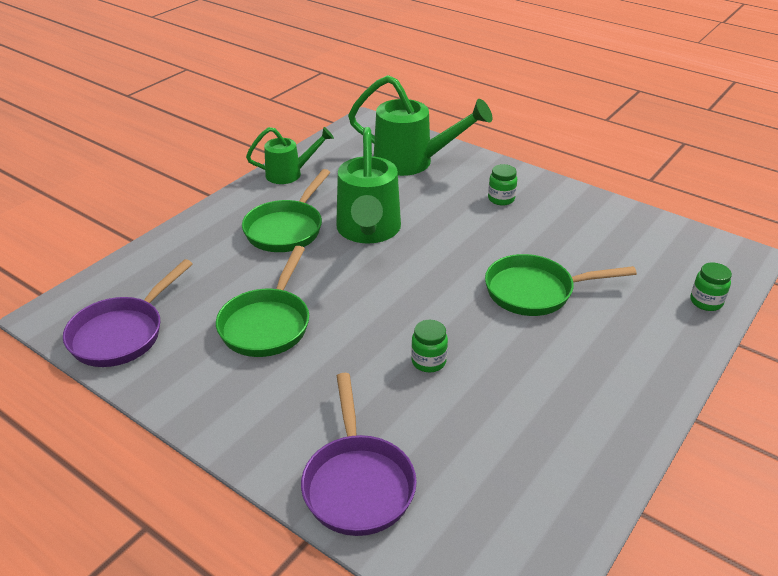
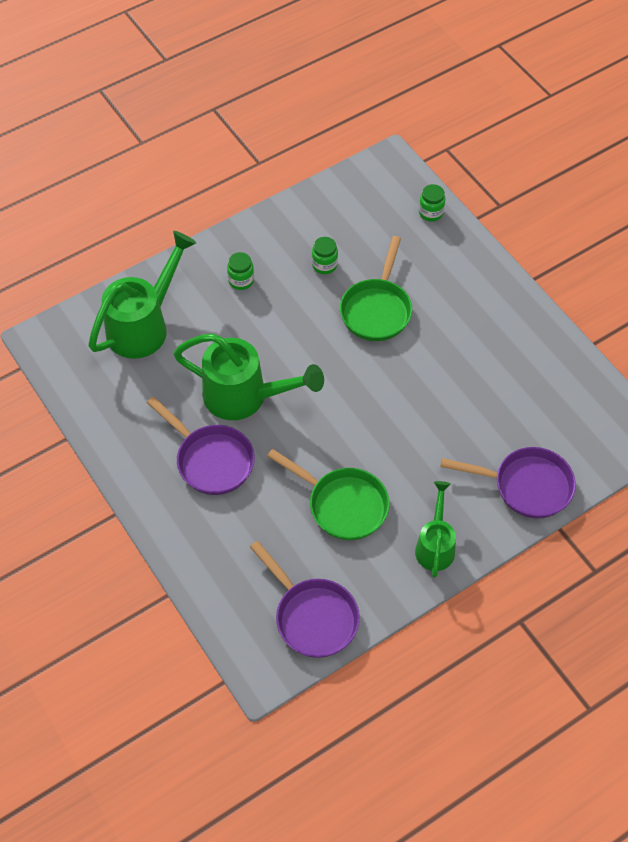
camera: 70 degrees left, 20 degrees up
(287, 229) = (211, 460): green pan -> purple pan
(290, 174) = (113, 434): green watering can -> green watering can (435, 545)
(428, 361) = (428, 407): green jar -> green jar (324, 265)

